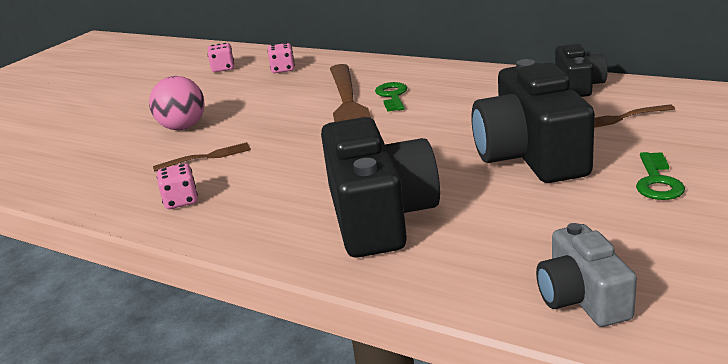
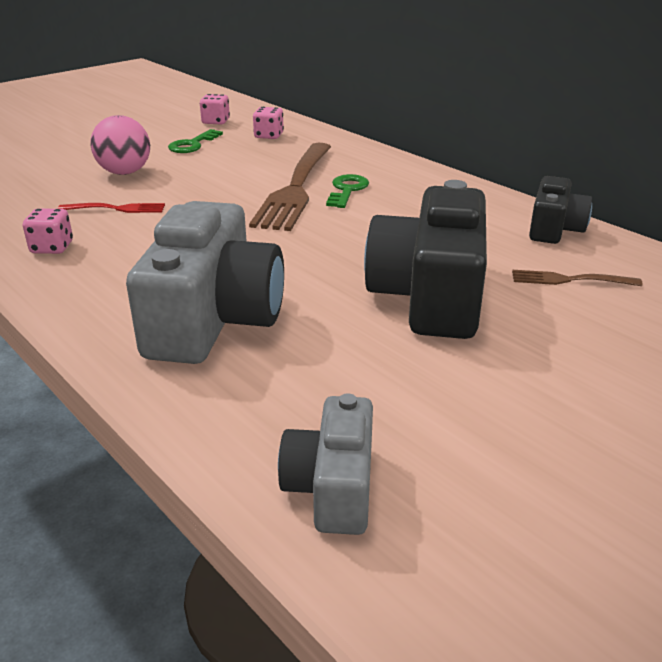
camera: 15 degrees right, 5 degrees up
(206, 157) = (115, 209): brown fork -> red fork
(379, 215) = (213, 319): black camera -> grey camera
(657, 181) = (544, 370): green key -> green key (192, 145)

